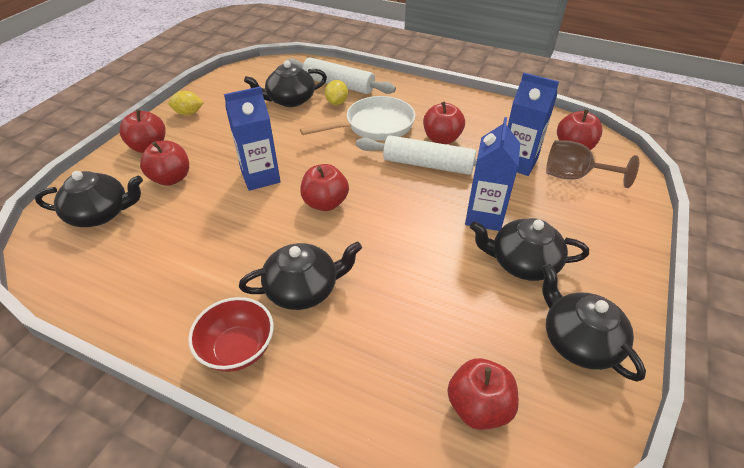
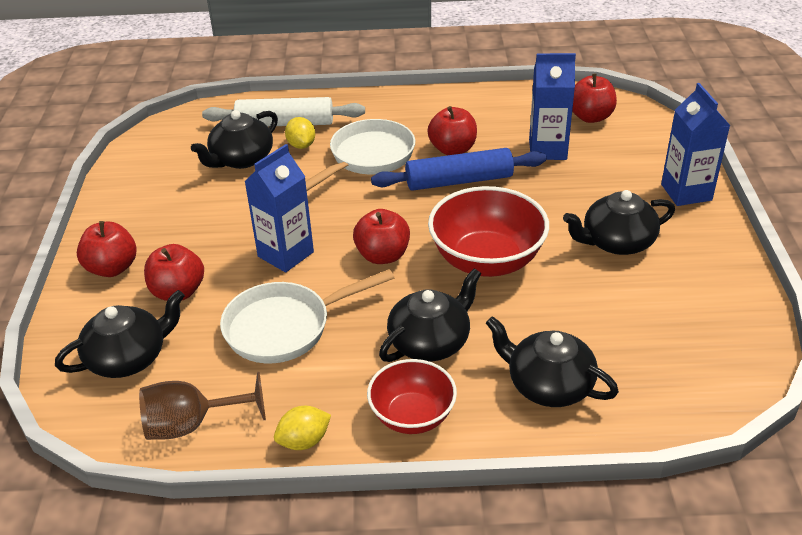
camera: 25 degrees left, 5 degrees down
(188, 113) = (124, 214): yellow lemon -> yellow lemon (304, 441)
(213, 232) = (285, 327): none -> white pan
(400, 237) = (487, 260): none -> red bowl
(428, 165) = (459, 181): white rolling pin -> blue rolling pin
(478, 407) = (660, 370): red apple -> none
(484, 216) = (552, 213): blue carton -> blue carton (686, 192)
(574, 176) = (610, 146): brown goblet -> brown goblet (192, 425)
(578, 341) = (705, 288): black teapot -> black teapot (548, 385)

